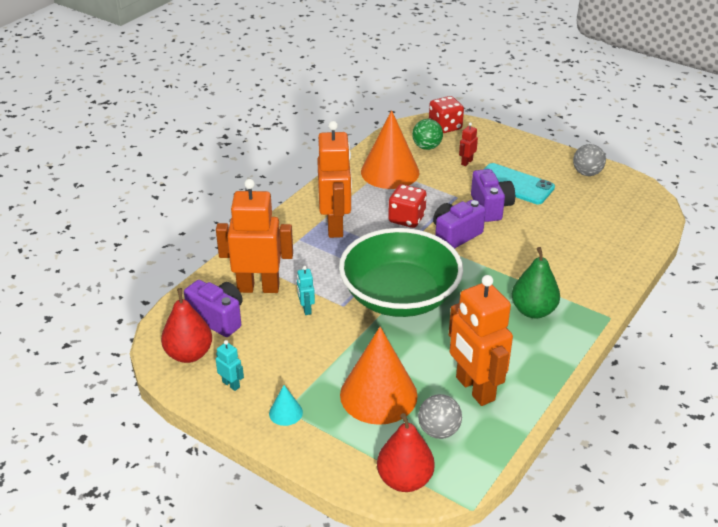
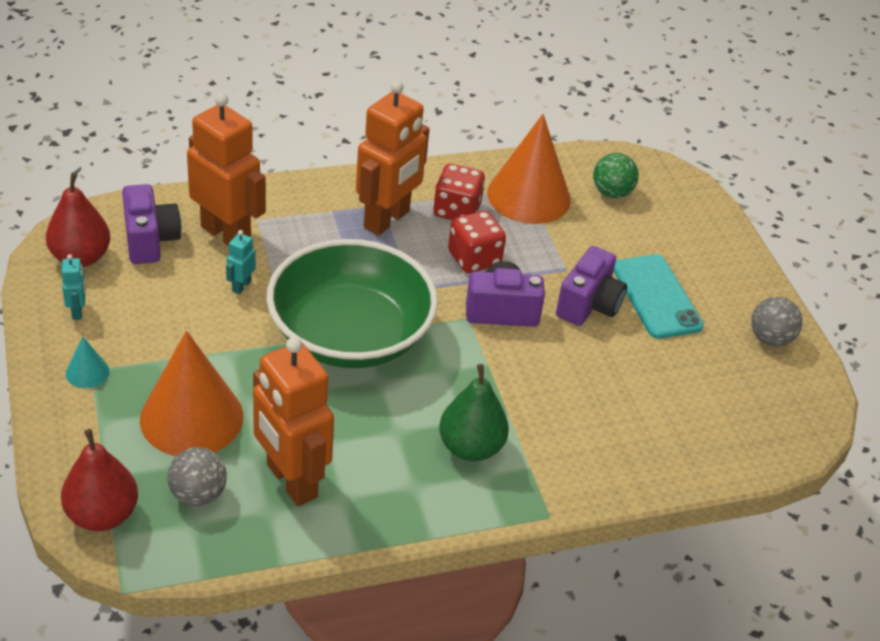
camera: 35 degrees right, 5 degrees up
(445, 127) = (668, 182): red dice -> red dice (457, 210)
(466, 162) = (635, 237): red robot -> none
(474, 389) = (291, 481): orange robot -> orange robot turned 45 degrees counterclockwise

